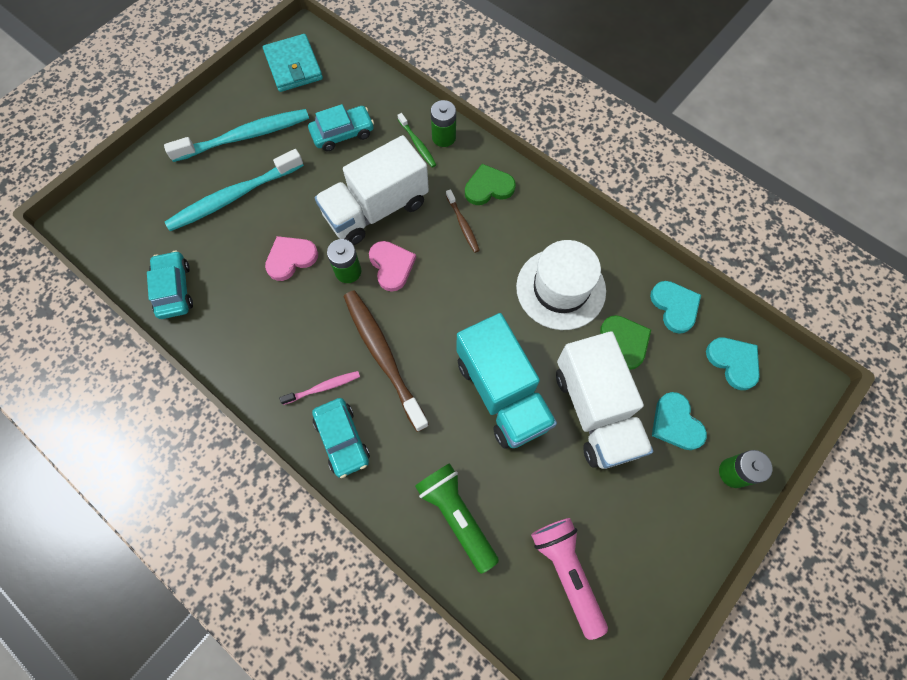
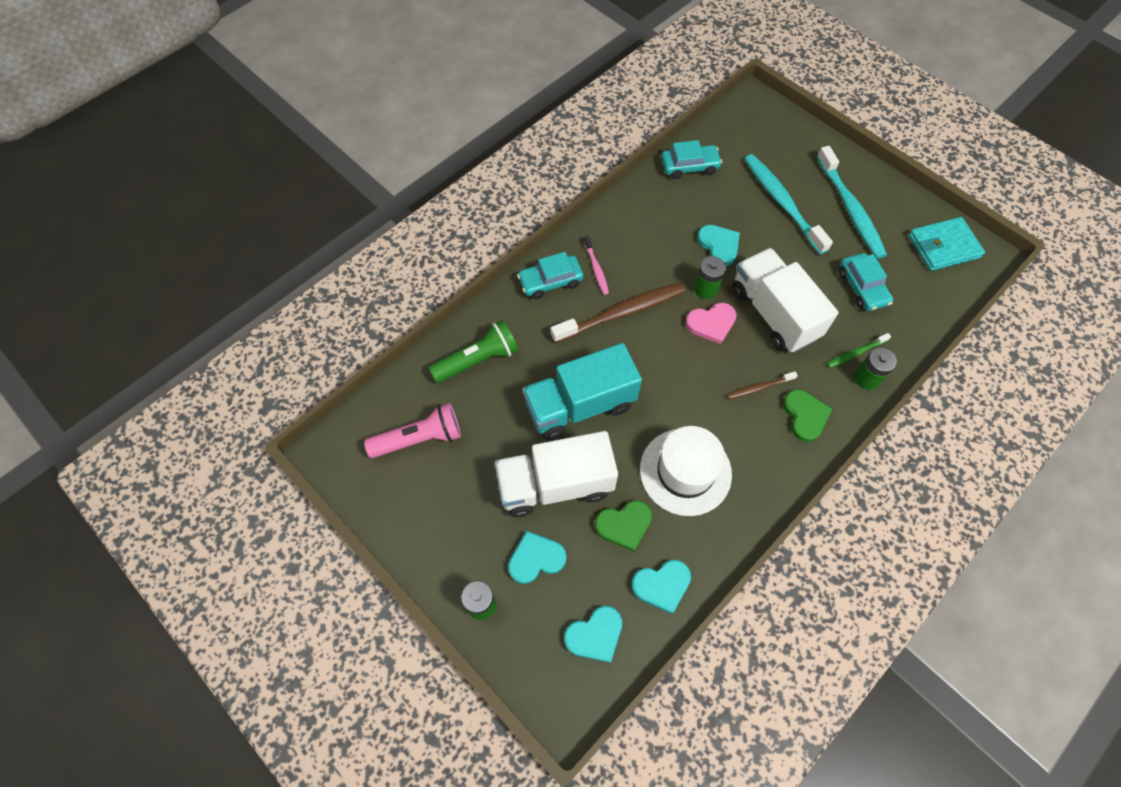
camera: 95 degrees right, 5 degrees down
(291, 258) = (719, 245): pink heart -> turquoise heart

